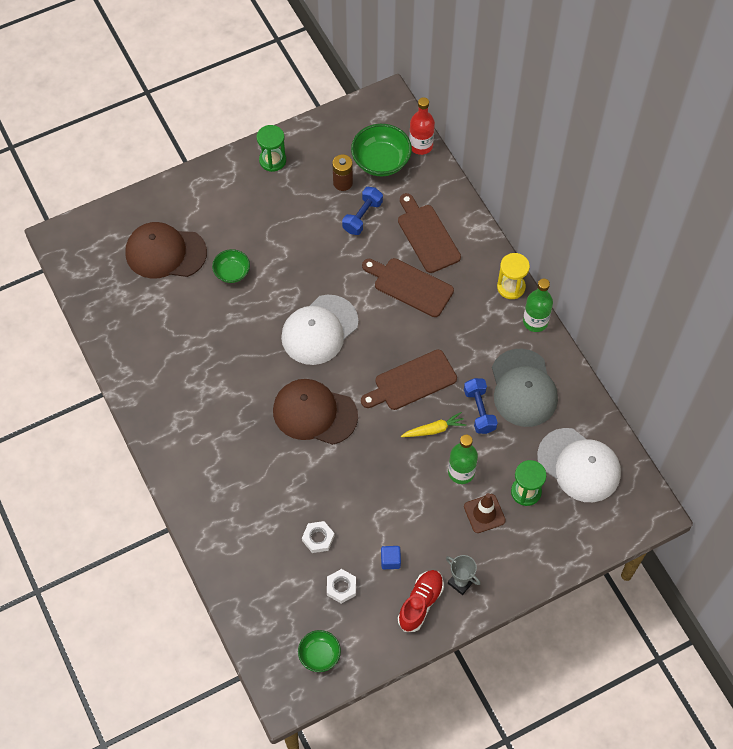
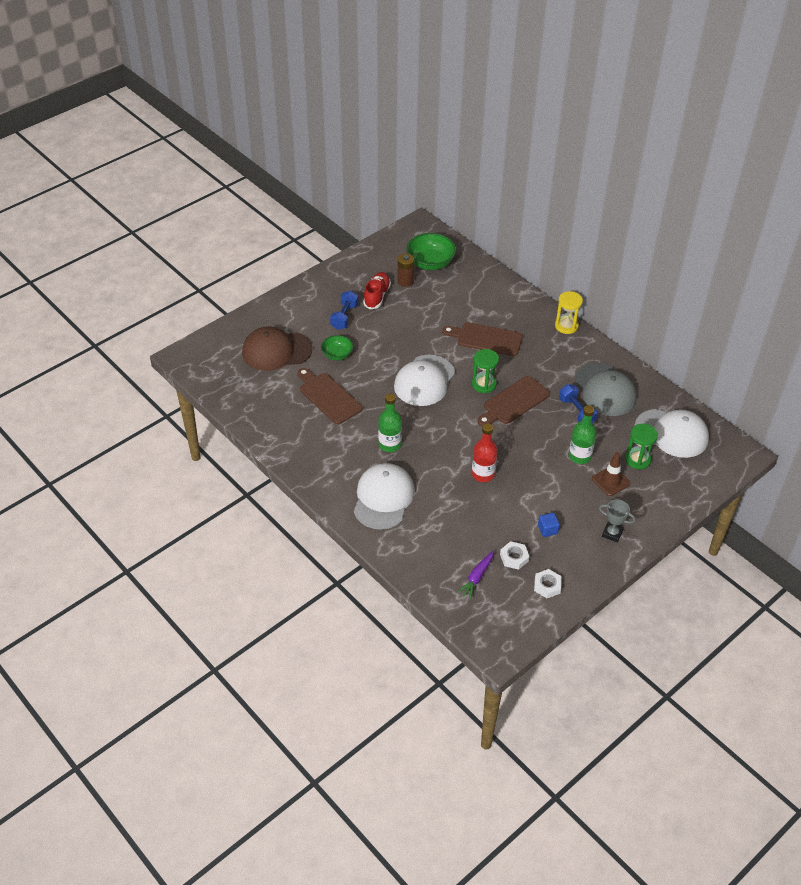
camera: 15 degrees left, 15 degrees down
(224, 478) = (383, 498): none -> white cap
(272, 160) = (343, 276): green hourglass -> green hourglass (484, 384)
(293, 602) = (477, 577): none -> purple carrot
(314, 413) = (442, 438): brown cap -> none
(318, 538) = (480, 526): white nut -> white nut (547, 586)
(319, 655) = (515, 611): green bowl -> none
(362, 216) = (430, 300): blue dumbbell -> blue dumbbell (344, 317)
(420, 603) = (585, 555): red shoe -> red shoe (377, 296)
(421, 145) = (458, 248): red bottle -> red bottle (483, 474)
(427, 236) = (486, 304): brown cutting board -> brown cutting board (328, 397)
(434, 429) = (545, 431): yellow carrot -> none
(535, 321) = (595, 345): green bottle -> green bottle (390, 444)

